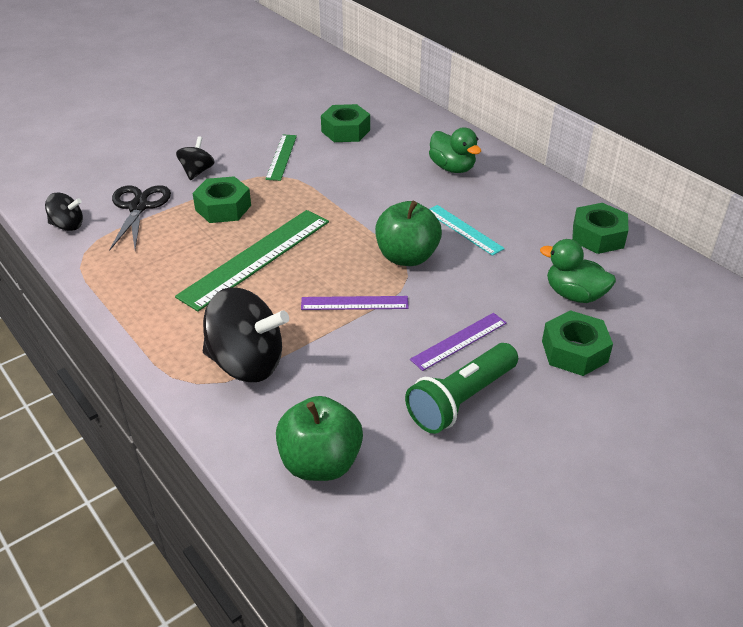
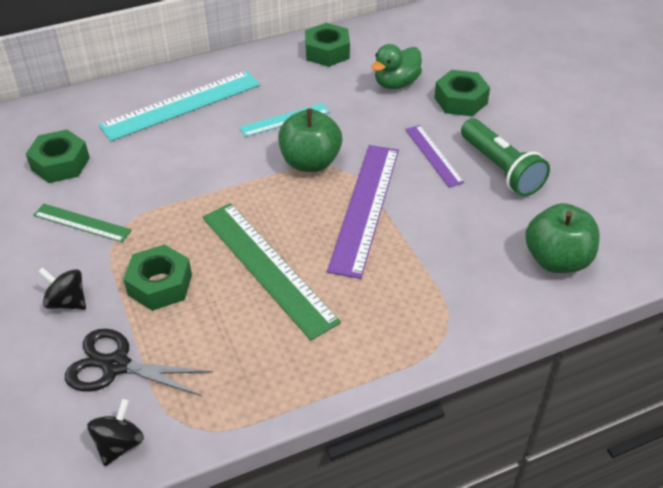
camera: 75 degrees left, 5 degrees up
(246, 363) = (428, 293): black spinning top -> none
(354, 303) = (365, 207): purple ruler -> purple ruler, size x1.84
(452, 168) = (181, 105): green duck -> turquoise ruler

